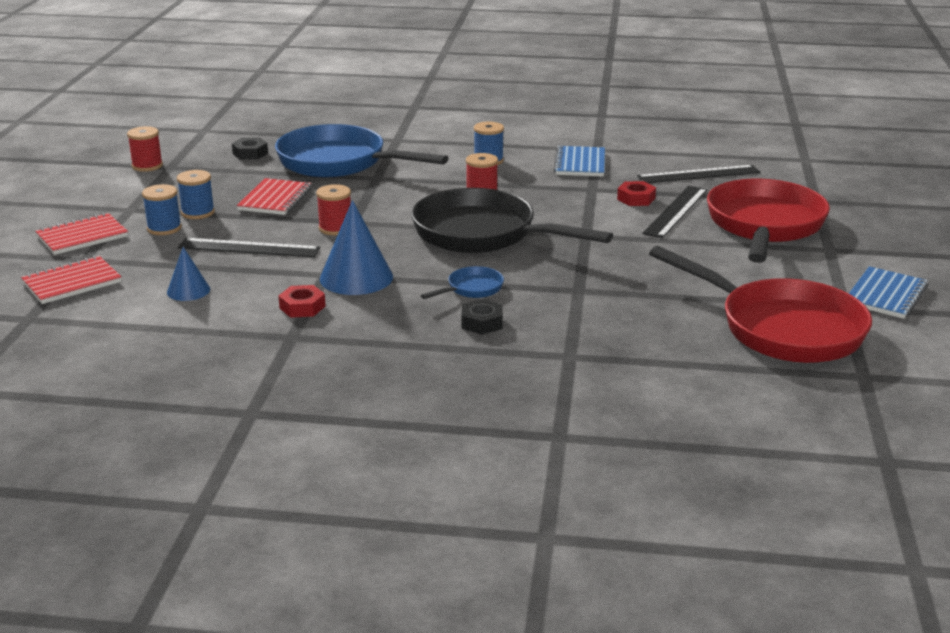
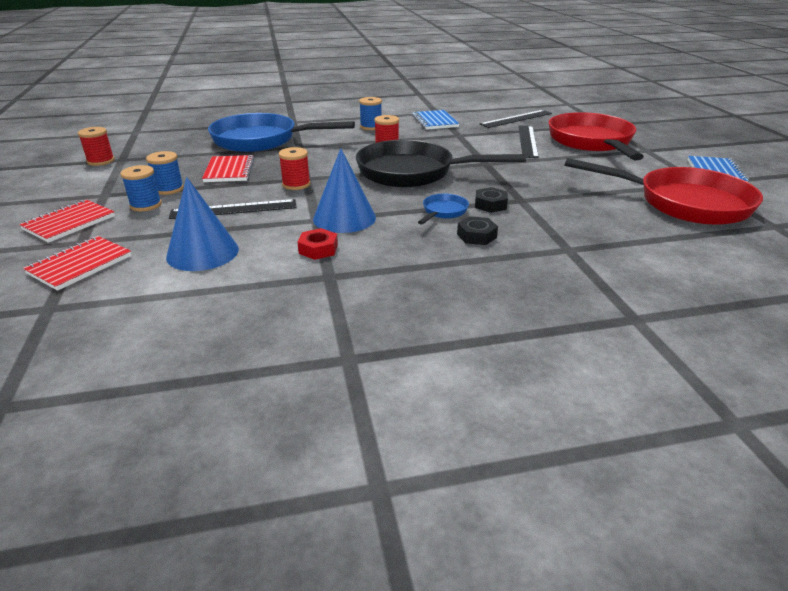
camera: 20 degrees left, 5 degrees up
(188, 290) = (202, 252): blue cone -> blue cone, size x1.75
(250, 153) = (185, 142): black nut -> black nut (490, 205)
(636, 199) = (494, 137): red nut -> none

